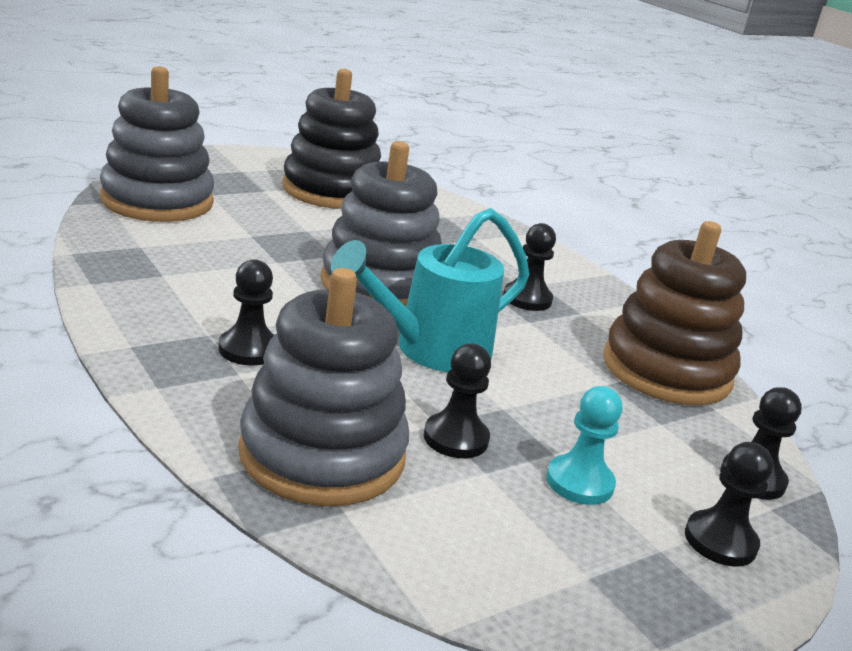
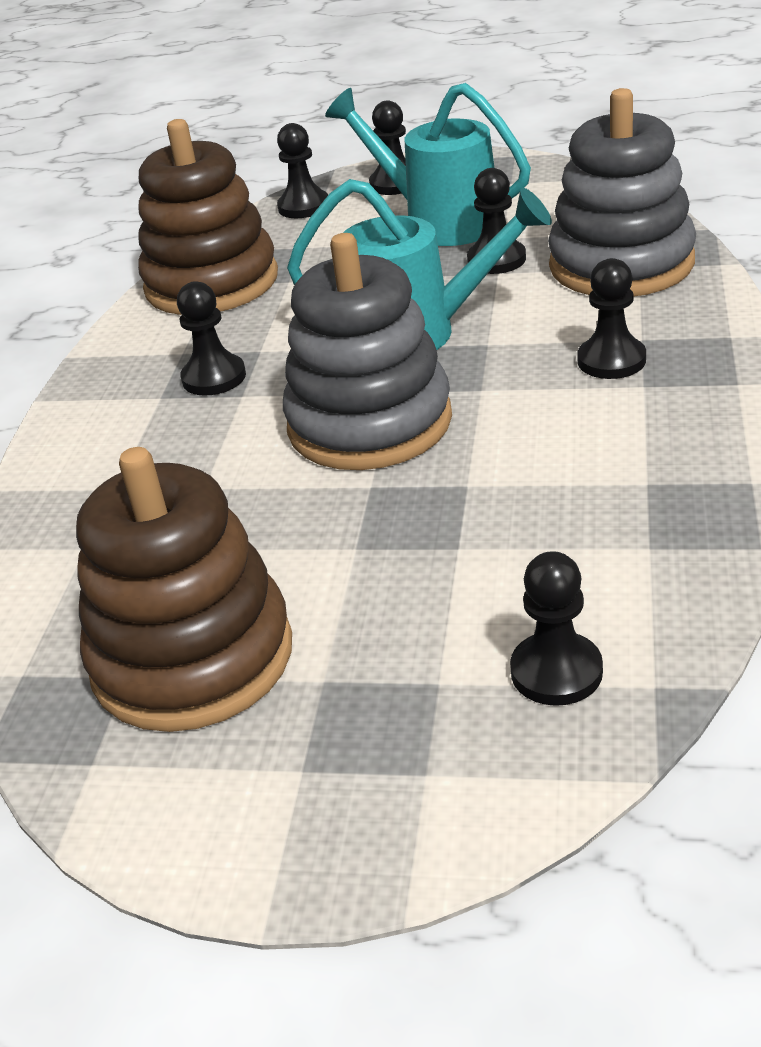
camera: 130 degrees left, 10 degrees up
(157, 201) = (556, 672): grey stacking toy -> black pawn
(331, 191) = (192, 657): black stacking toy -> brown stacking toy
(579, 482) = (439, 222): turquoise pawn -> turquoise watering can

